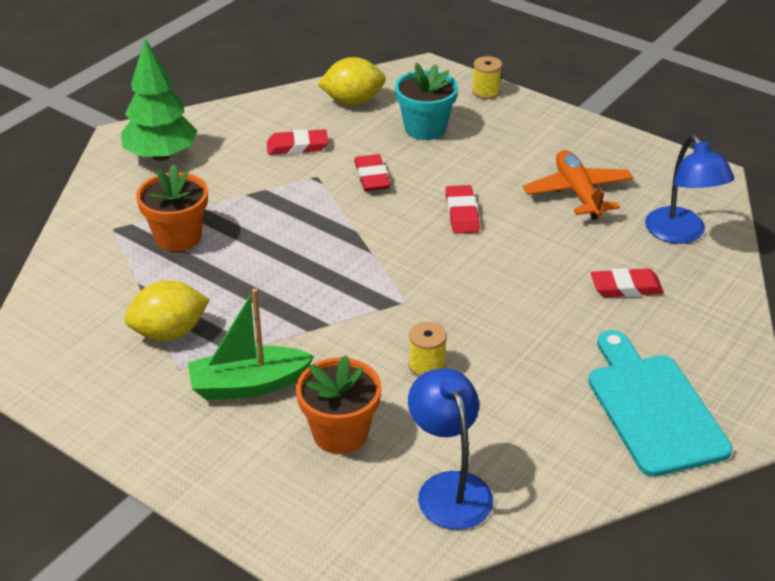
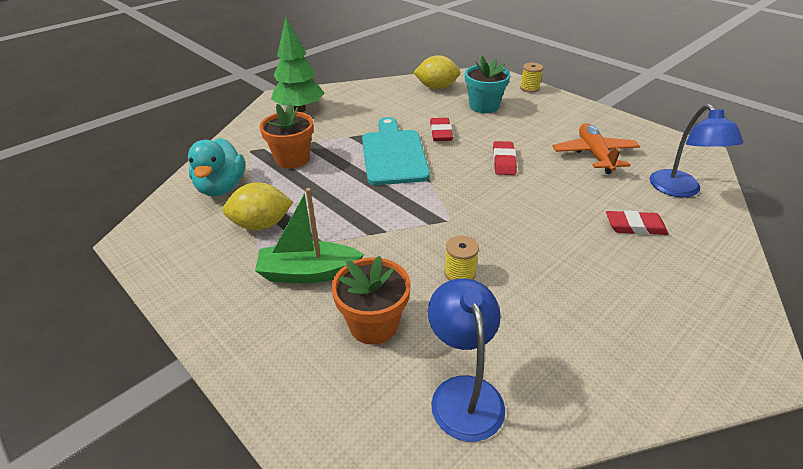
camera: 10 degrees right, 0 degrees up
(96, 287) = (221, 187): none -> turquoise duck
(297, 146) = (392, 110): red eraser -> none
(653, 408) = (665, 336): turquoise cutting board -> turquoise cutting board (393, 154)

